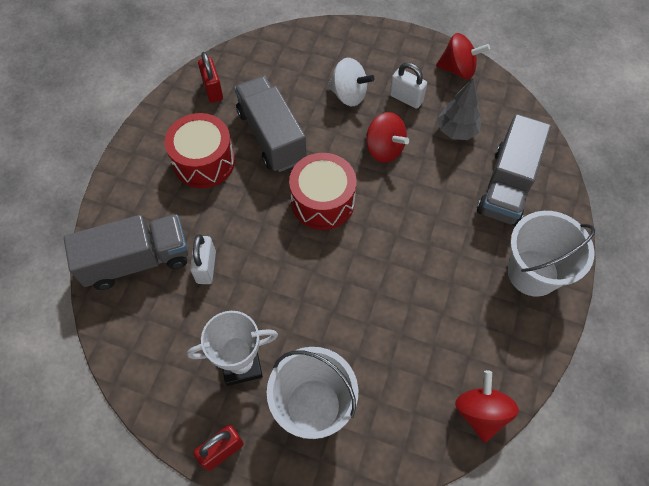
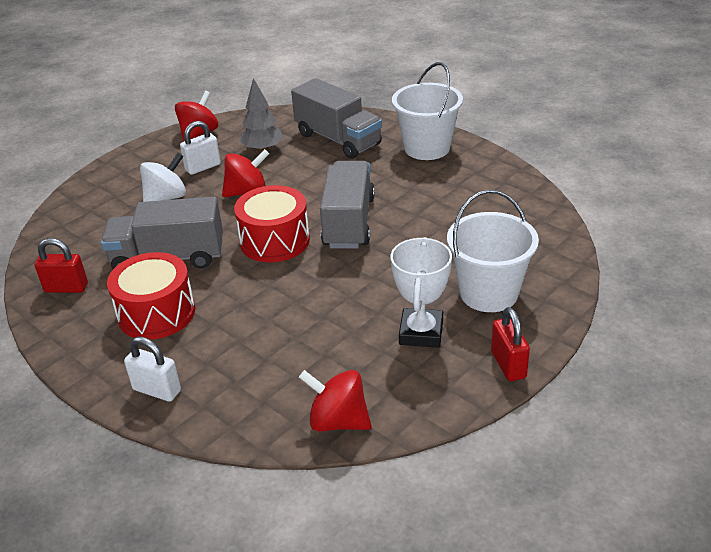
camera: 65 degrees left, 25 degrees down
(137, 261) = (245, 392): grey truck -> grey truck (349, 222)
(206, 267) = (292, 337): white padlock -> white padlock (157, 390)
(481, 412) = (535, 202): red spinning top -> red spinning top (338, 421)

